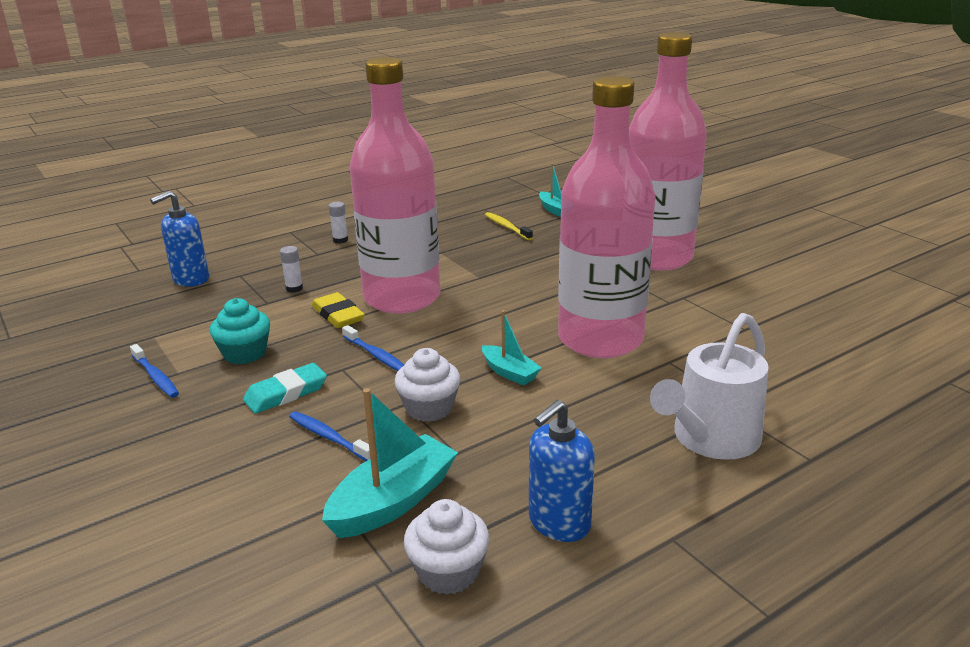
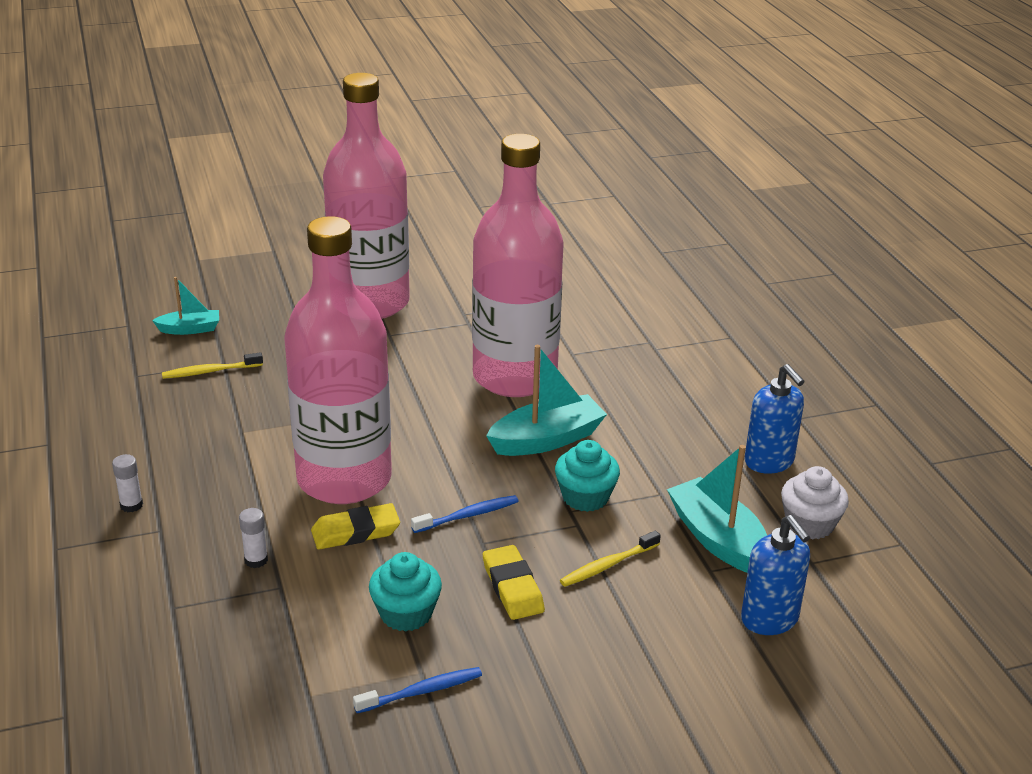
camera: 75 degrees left, 5 degrees up
(190, 279) = (149, 657): blue soap dispenser -> blue soap dispenser (769, 619)
(286, 393) = (512, 587): turquoise eraser -> yellow eraser
(328, 437) = (608, 565): blue toothbrush -> yellow toothbrush
(429, 408) = (585, 497): white cupcake -> turquoise cupcake
(509, 373) = (547, 439): turquoise boat -> turquoise boat, size x1.71
(711, 438) = (691, 368): white watering can -> none

